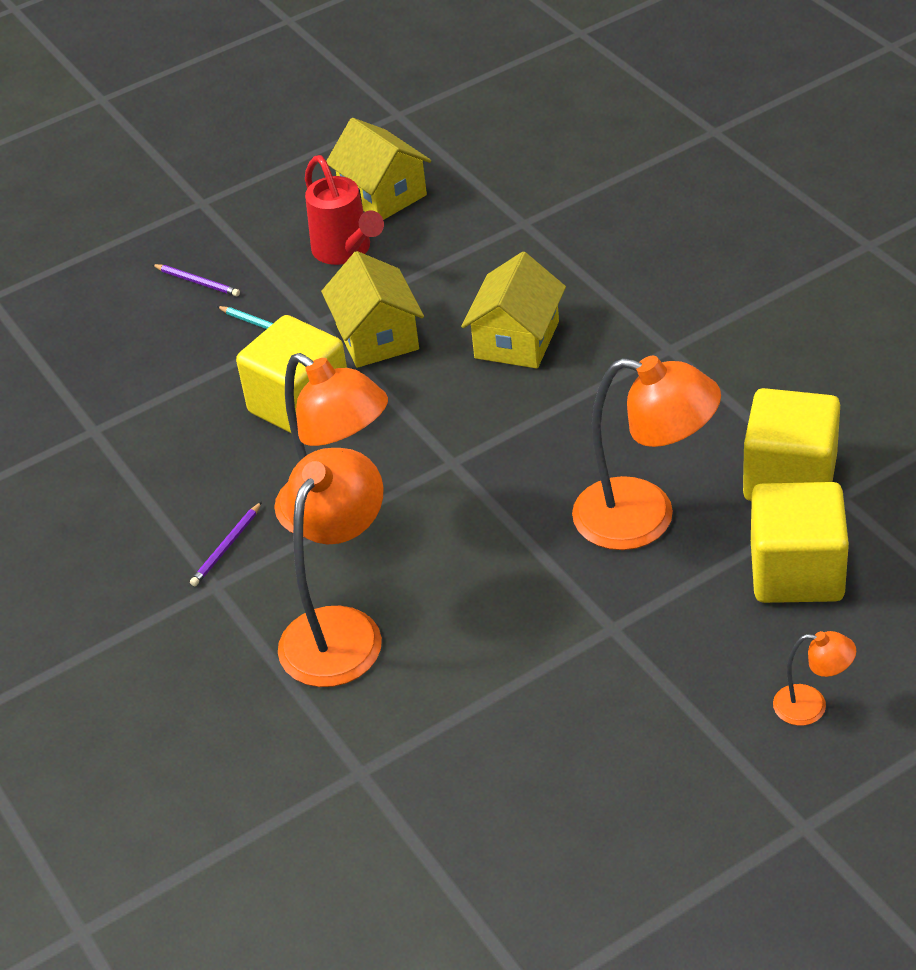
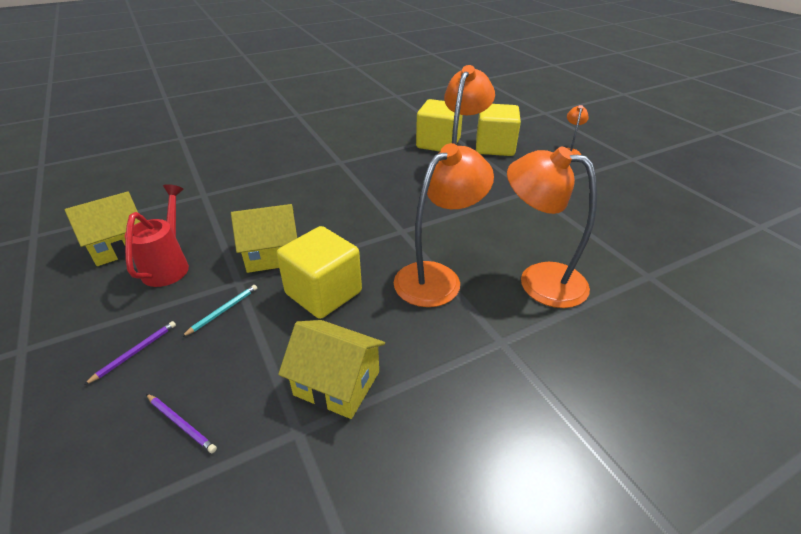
camera: 90 degrees left, 5 degrees down
(227, 547) = (462, 334): purple pencil -> purple pencil (181, 424)
(346, 252) = (169, 265): red watering can -> red watering can turned 60 degrees counterclockwise
(517, 340) = (307, 203): yellow house -> yellow house (337, 383)

